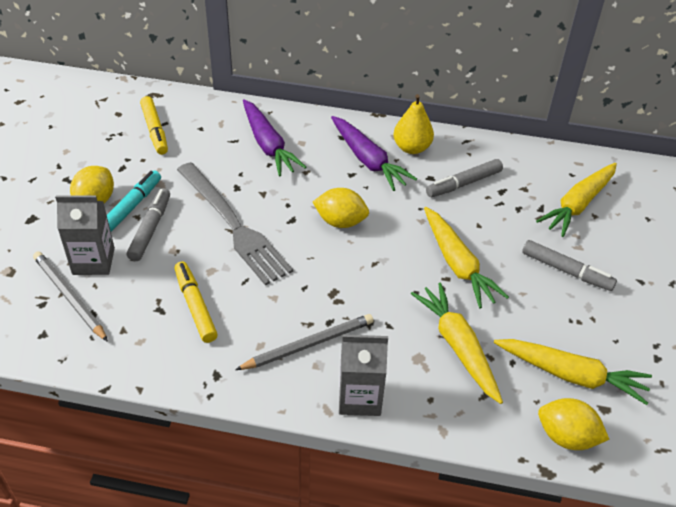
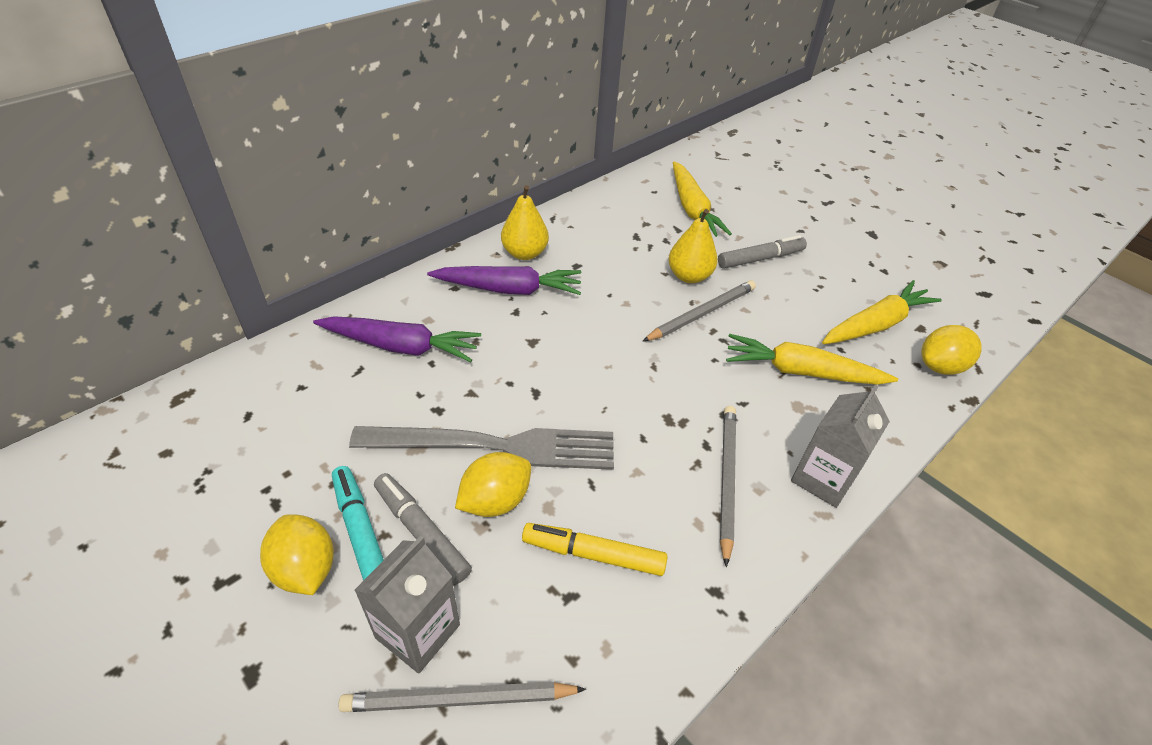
camera: 55 degrees left, 0 degrees up
(155, 130) = (248, 432): yellow marker -> none
(340, 222) = (575, 357): yellow lemon -> yellow lemon (495, 500)
(457, 264) = (701, 313): yellow carrot -> grey pencil
(463, 183) = (605, 251): grey marker -> none
(491, 239) = (689, 276): none -> yellow pear

